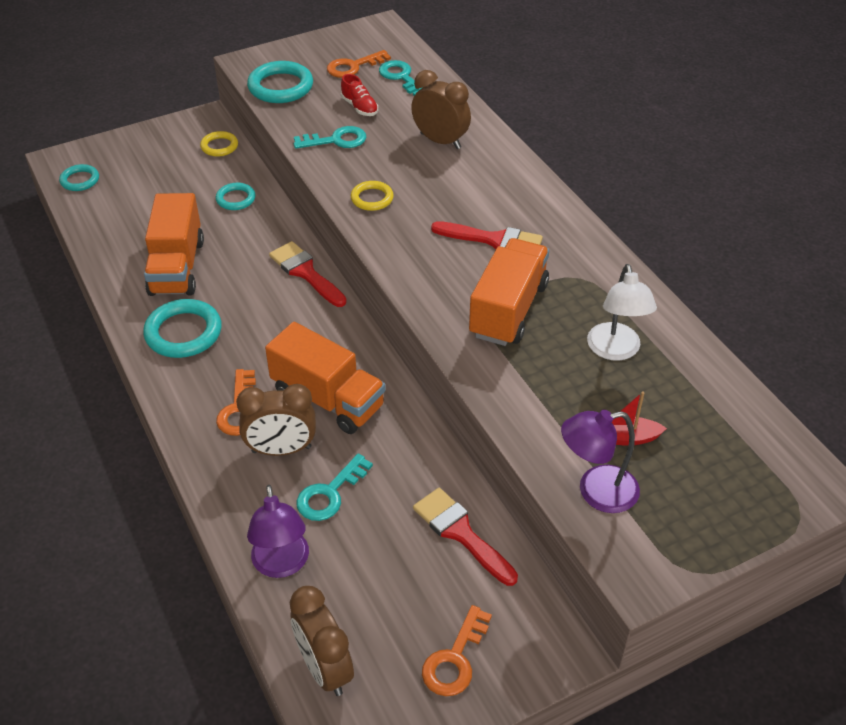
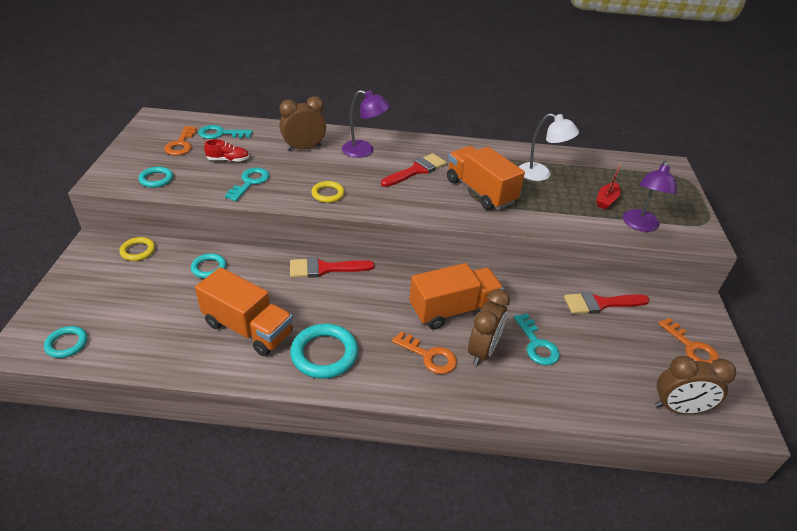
camera: 60 degrees left, 5 degrees down
(280, 87) = (156, 179): turquoise ring -> turquoise ring, size x0.58
(282, 564) = (584, 393): purple lamp -> purple lamp (364, 151)

